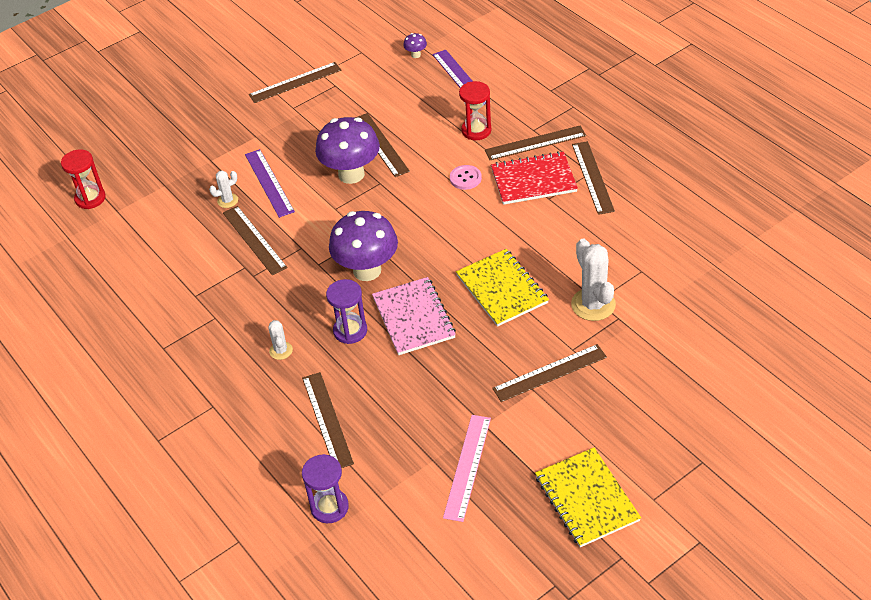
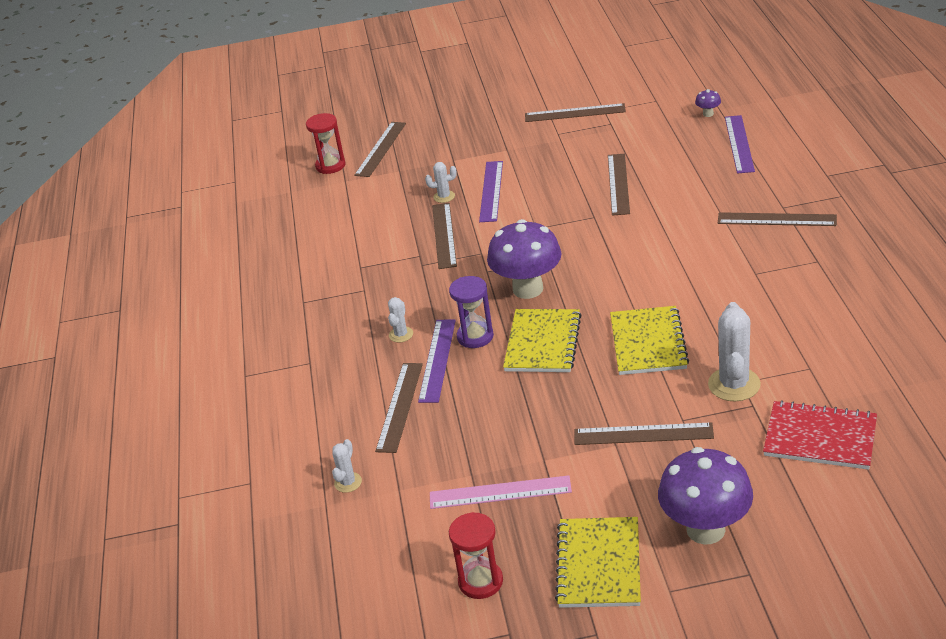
camera: 30 degrees right, 10 degrees down
(329, 507) = (348, 482): purple hourglass -> white cactus
(331, 364) = (437, 360): none -> purple ruler
(351, 174) = (572, 202): purple mushroom -> purple mushroom (705, 529)
(413, 318) = (542, 343): pink notebook -> yellow notebook
(465, 178) = (681, 233): pink button -> none
(467, 467) = (500, 492): pink ruler -> pink ruler turned 45 degrees clockwise
(476, 130) = (722, 194): red hourglass -> red hourglass (480, 581)
(533, 180) = (751, 253): red notebook -> red notebook (820, 438)
(593, 177) = (817, 266): brown ruler -> brown ruler (381, 149)

